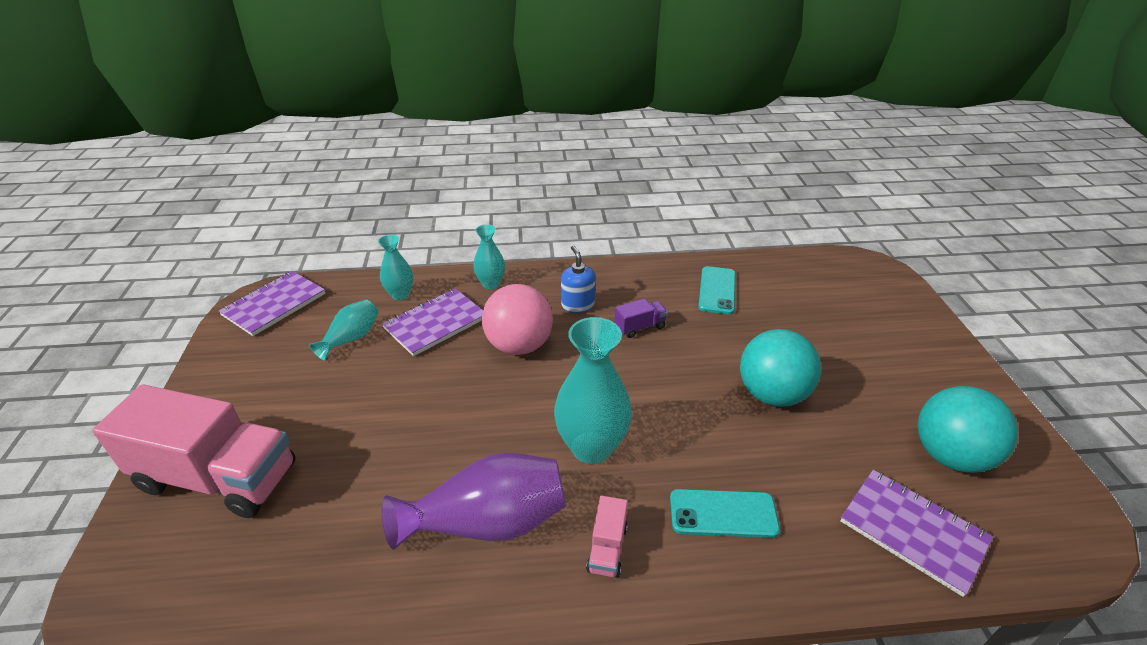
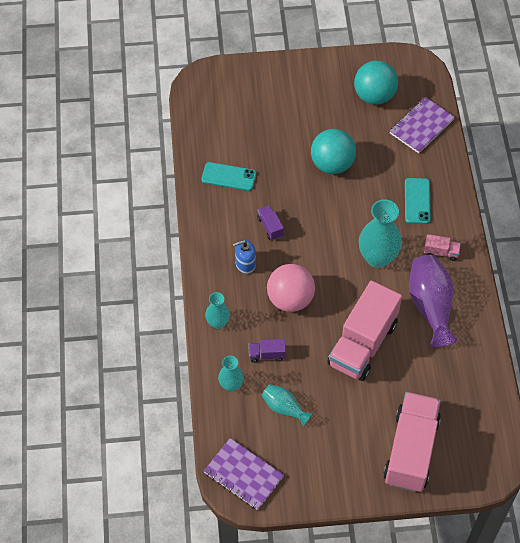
camera: 90 degrees left, 20 degrees up
(430, 422) = (362, 344): none -> pink truck
(435, 323) = (266, 354): purple notebook -> purple truck

